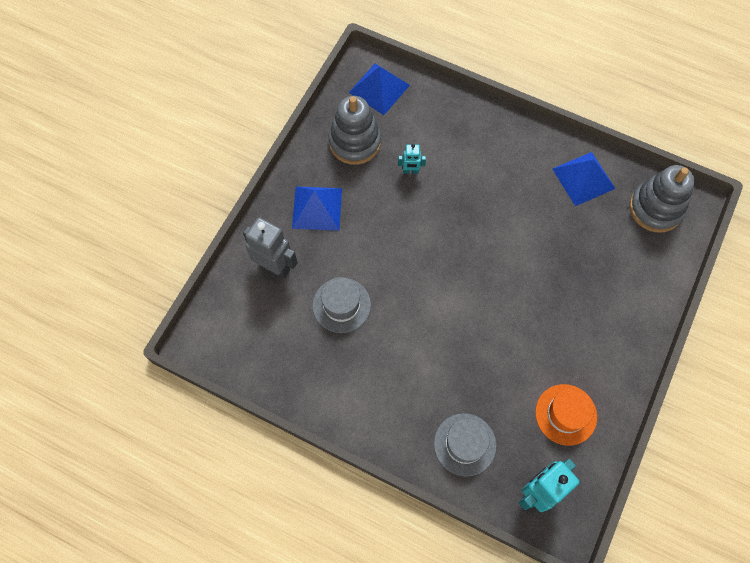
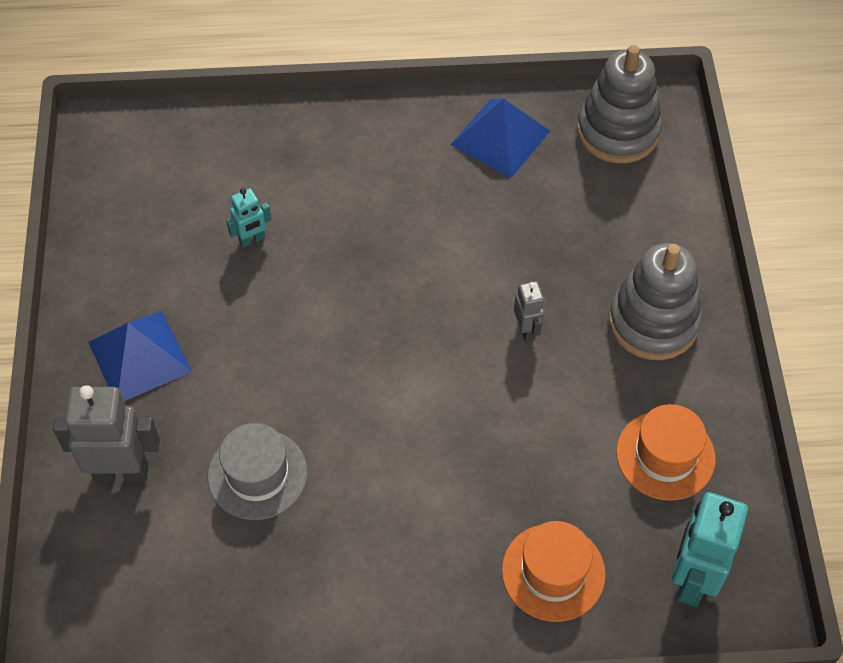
camera: 30 degrees left, 10 degrees down
(355, 142) = (144, 239): grey stacking toy -> grey stacking toy (653, 322)
(379, 89) = (139, 150): blue pyramid -> none
(464, 444) = (553, 572): grey hat -> orange hat
(531, 301) = (526, 330): none -> grey robot

